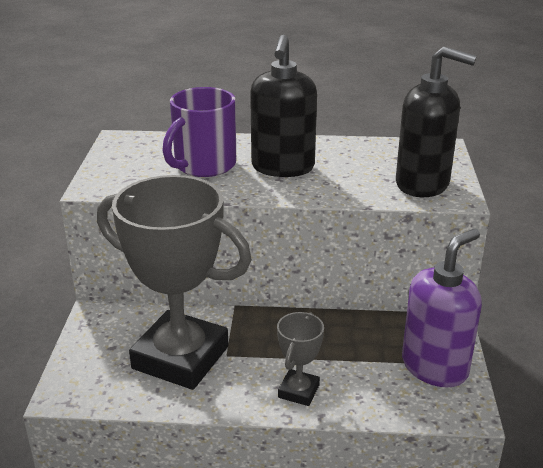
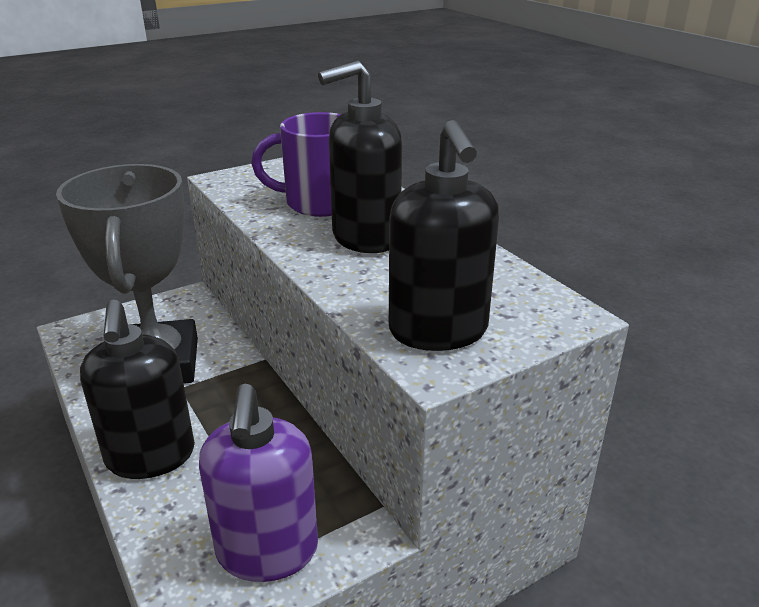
camera: 55 degrees right, 0 degrees up
(298, 391) = (150, 457): grey trophy -> black soap dispenser
(435, 367) = (267, 551): purple soap dispenser -> purple soap dispenser turned 75 degrees clockwise

